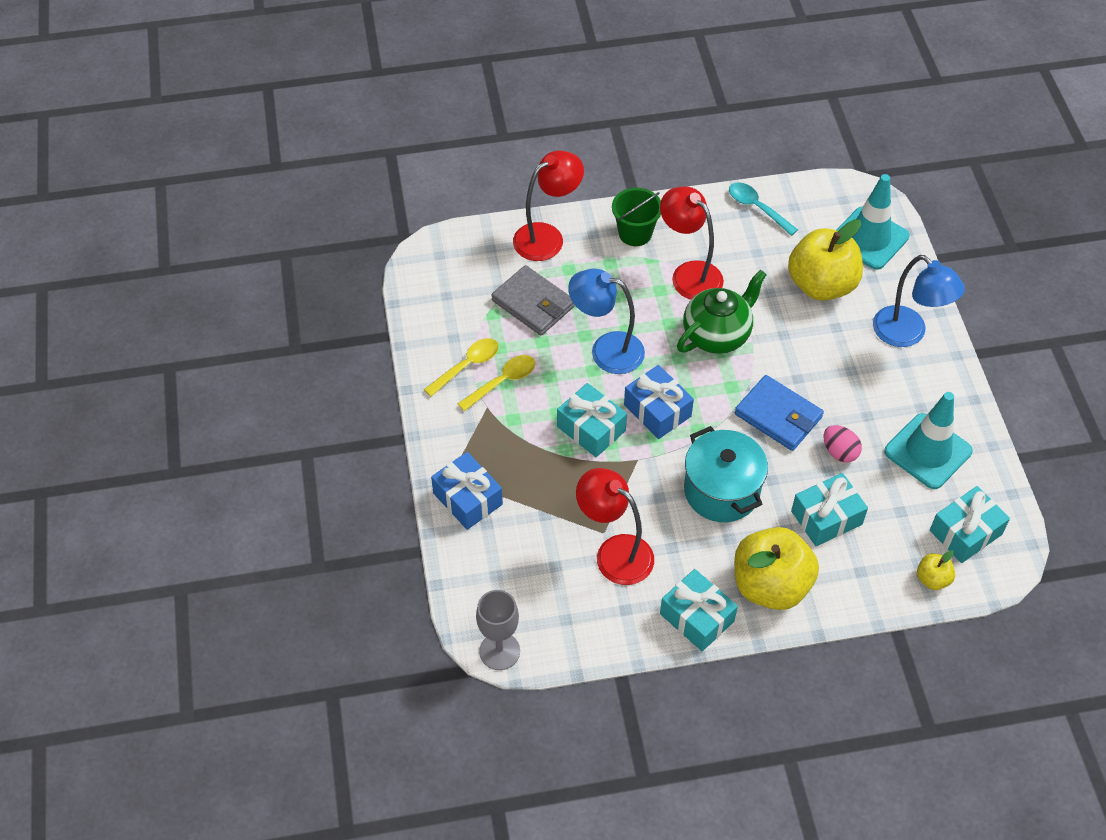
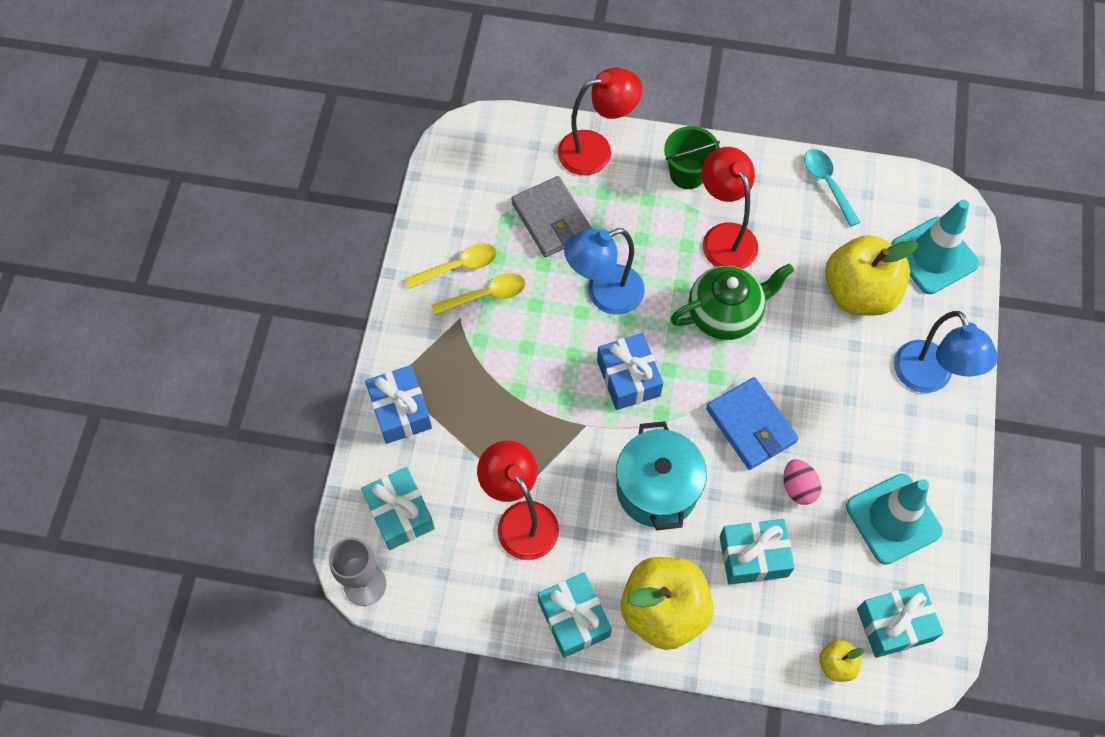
camera: 20 degrees right, 10 degrees up
(591, 428) = (553, 376): turquoise gift -> turquoise gift (400, 513)
(606, 350) = (604, 294): blue lamp -> blue lamp turned 60 degrees counterclockwise

